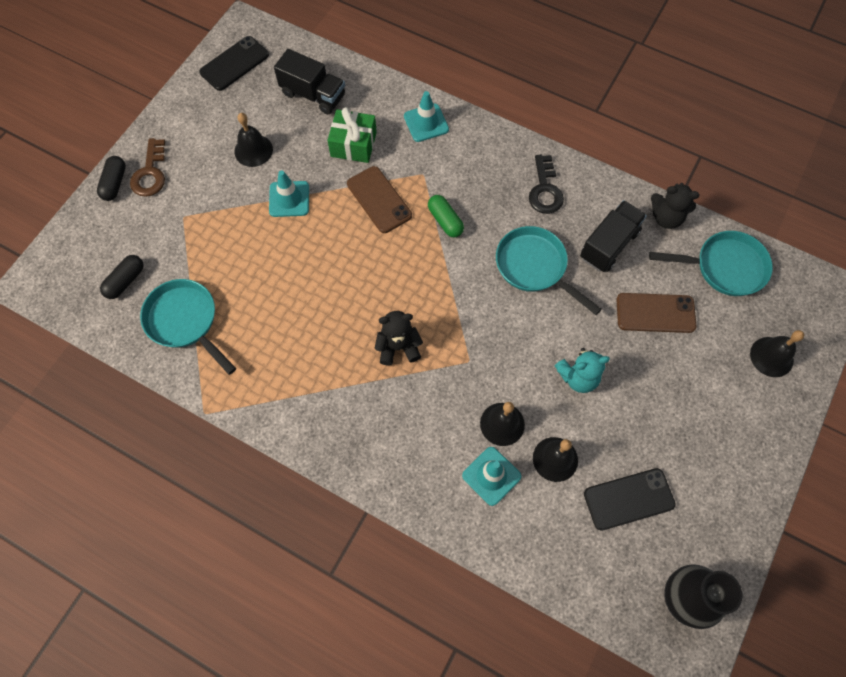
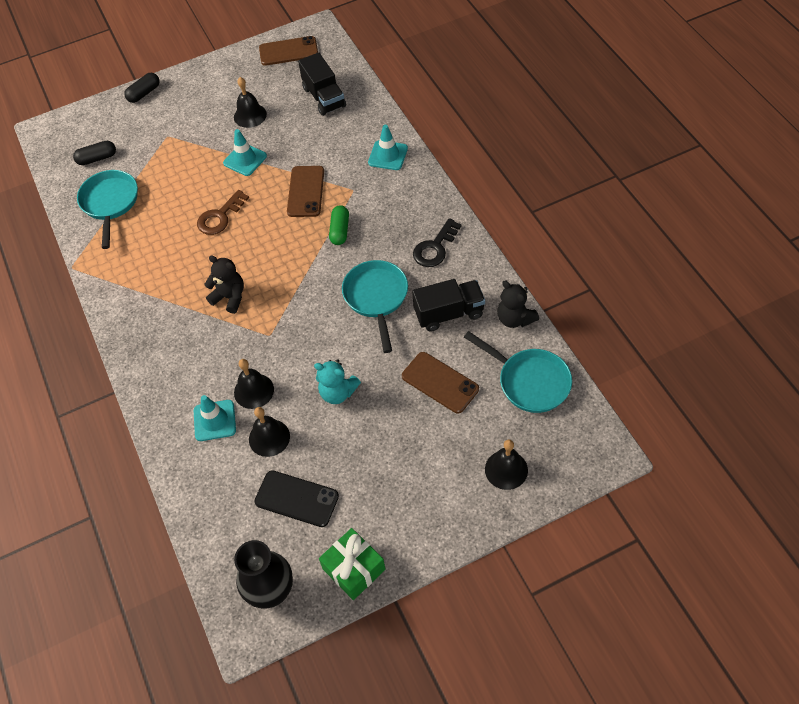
camera: 40 degrees right, 10 degrees down
(150, 173) = (171, 98): brown key -> brown key (220, 217)
(234, 64) = (288, 51): black phone -> brown phone
(353, 144) = (322, 145): green gift -> green gift (354, 569)

